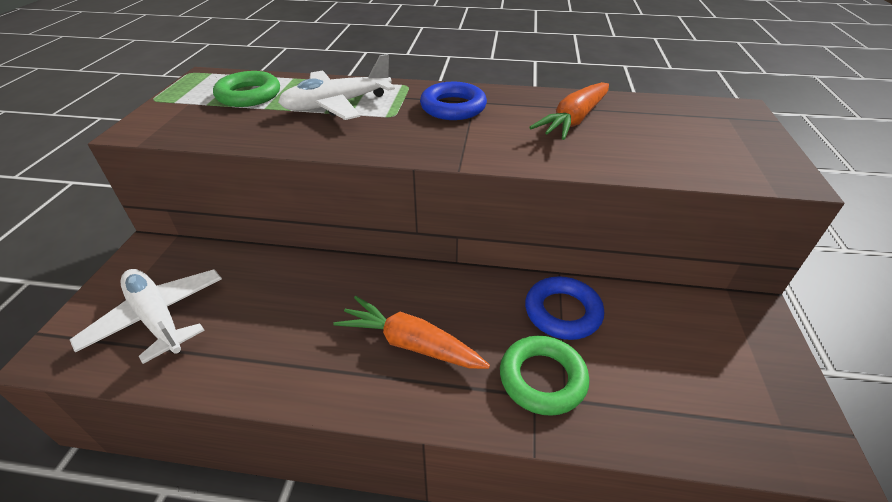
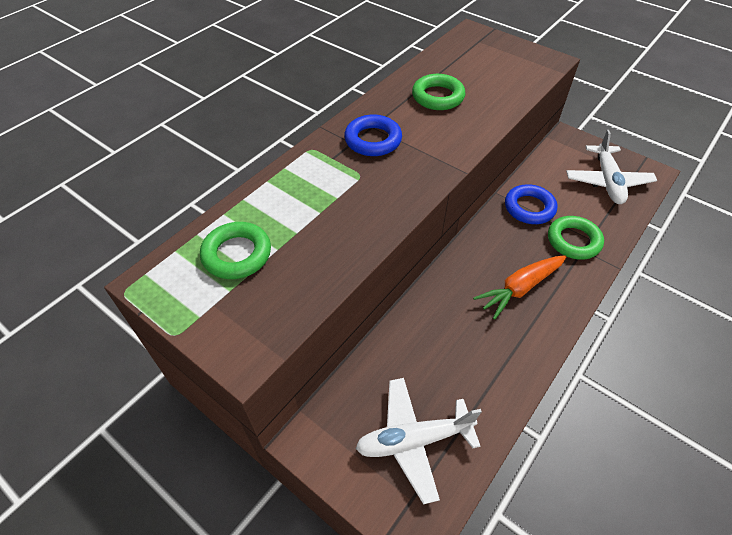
camera: 60 degrees left, 10 degrees up
(337, 104) = (312, 200): white plane -> white plane (607, 181)
(573, 120) = (438, 97): orange carrot -> green ring

